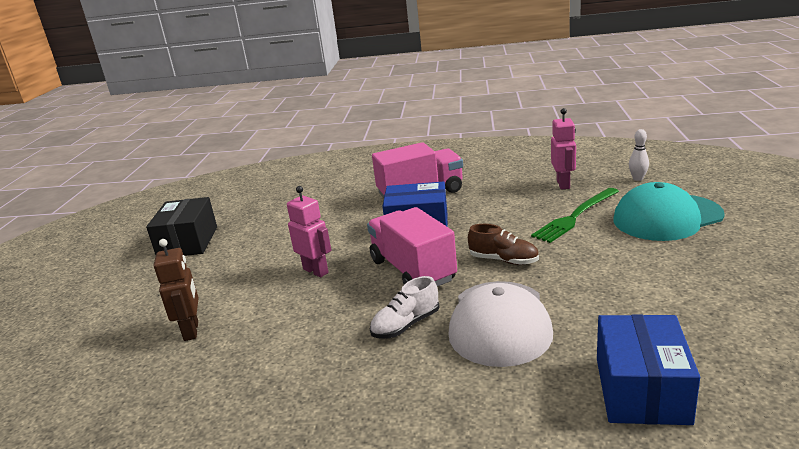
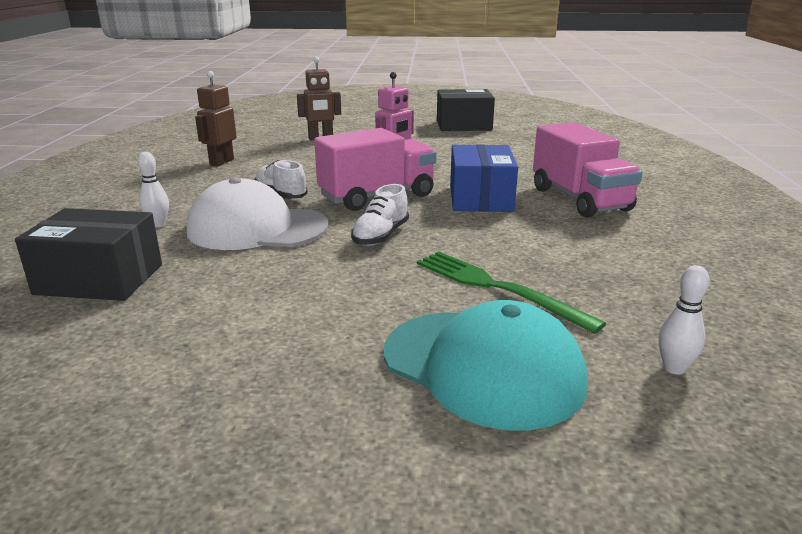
camera: 85 degrees right, 0 degrees up
(271, 398) = (221, 162): none -> brown robot
(501, 392) = (158, 224): none -> white bowling pin
(504, 260) = (380, 236): brown shoe -> white shoe
(563, 184) = (627, 291): pink robot -> none
(641, 390) = (99, 279): blue box -> black box
(667, 217) = (482, 367): turquoise cap -> turquoise cap turned 150 degrees clockwise

